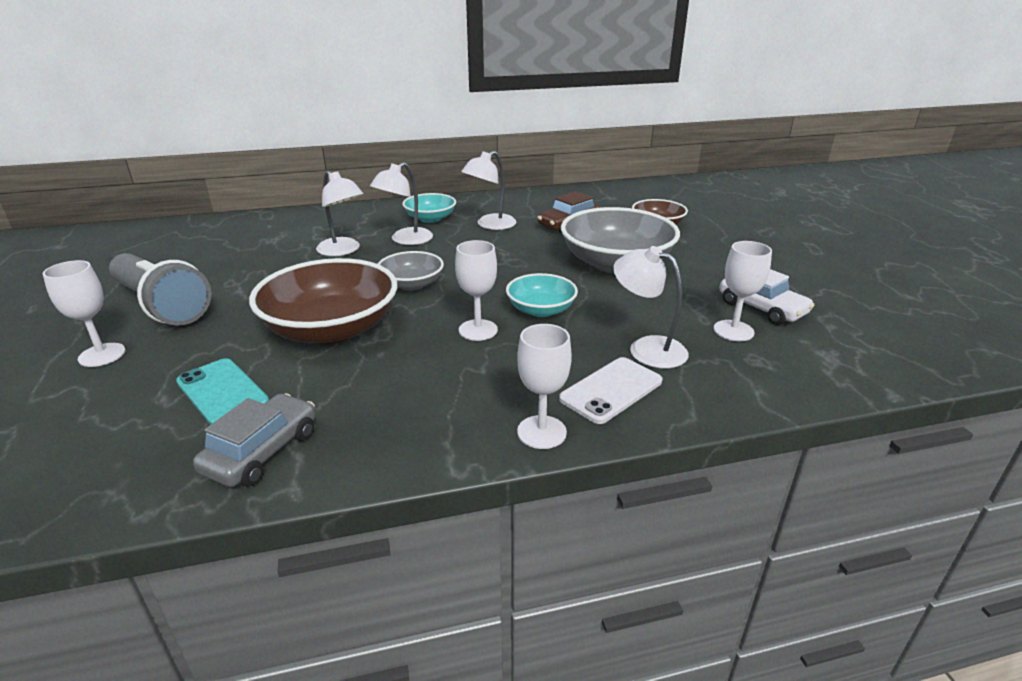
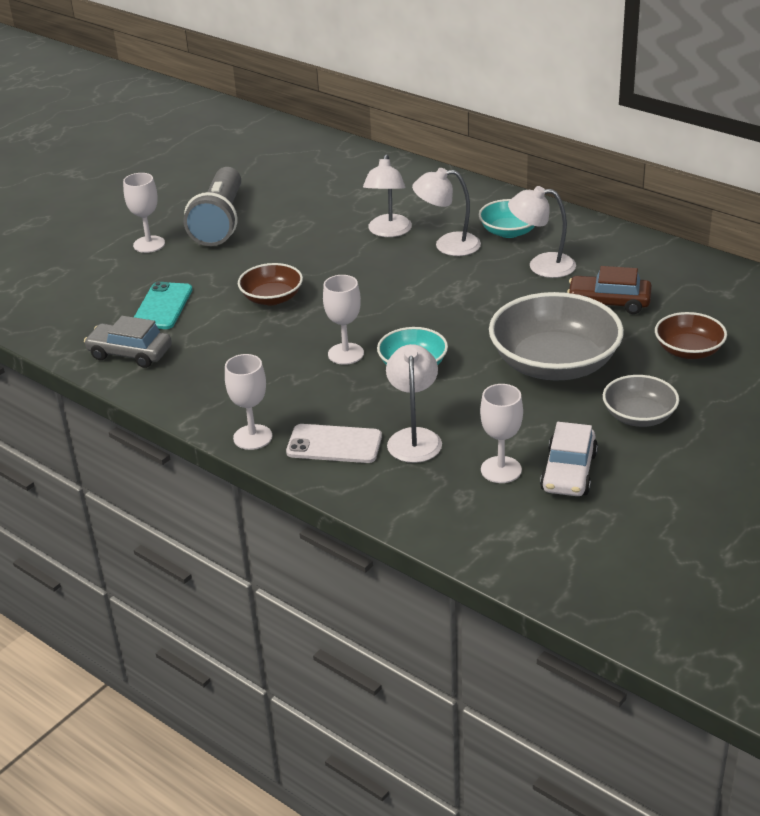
camera: 55 degrees right, 5 degrees up
(262, 451) = (130, 353): grey car -> grey car turned 150 degrees counterclockwise
(331, 329) = (272, 298): brown bowl -> brown bowl, size x0.54
(412, 284) = (376, 291): grey bowl -> grey bowl (639, 416)

